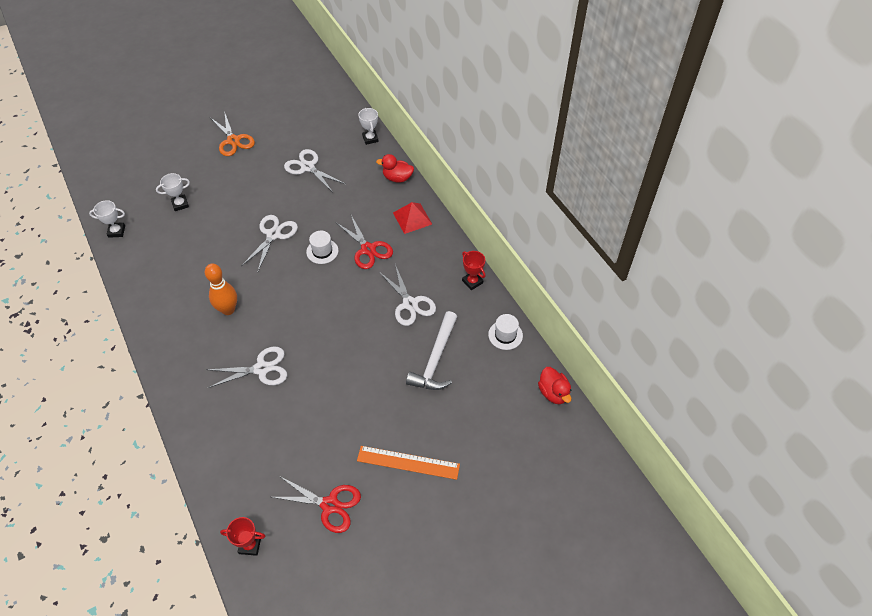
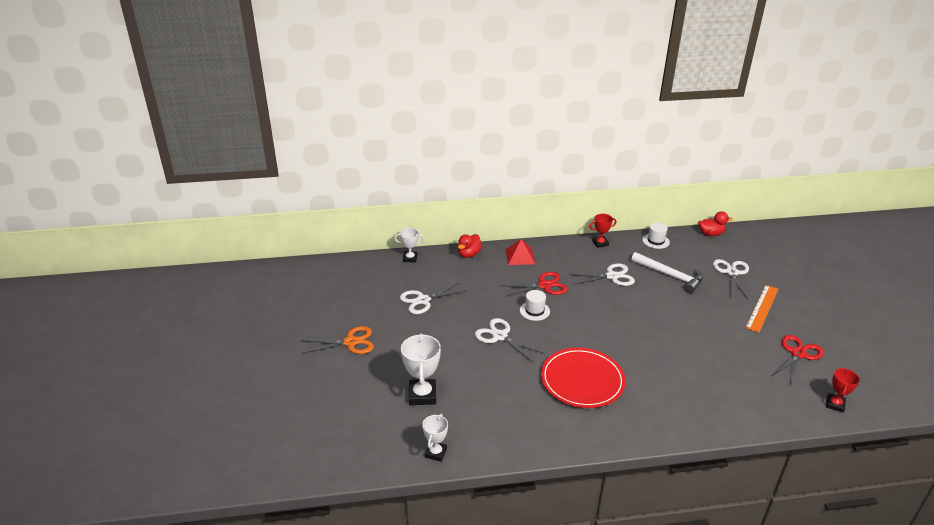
camera: 70 degrees left, 20 degrees down
(180, 204) = (422, 395): white trophy -> white trophy, size x1.65
(228, 309) = (582, 380): orange bowling pin -> red plate
(262, 369) = (658, 369): white scissors -> white scissors (732, 273)

